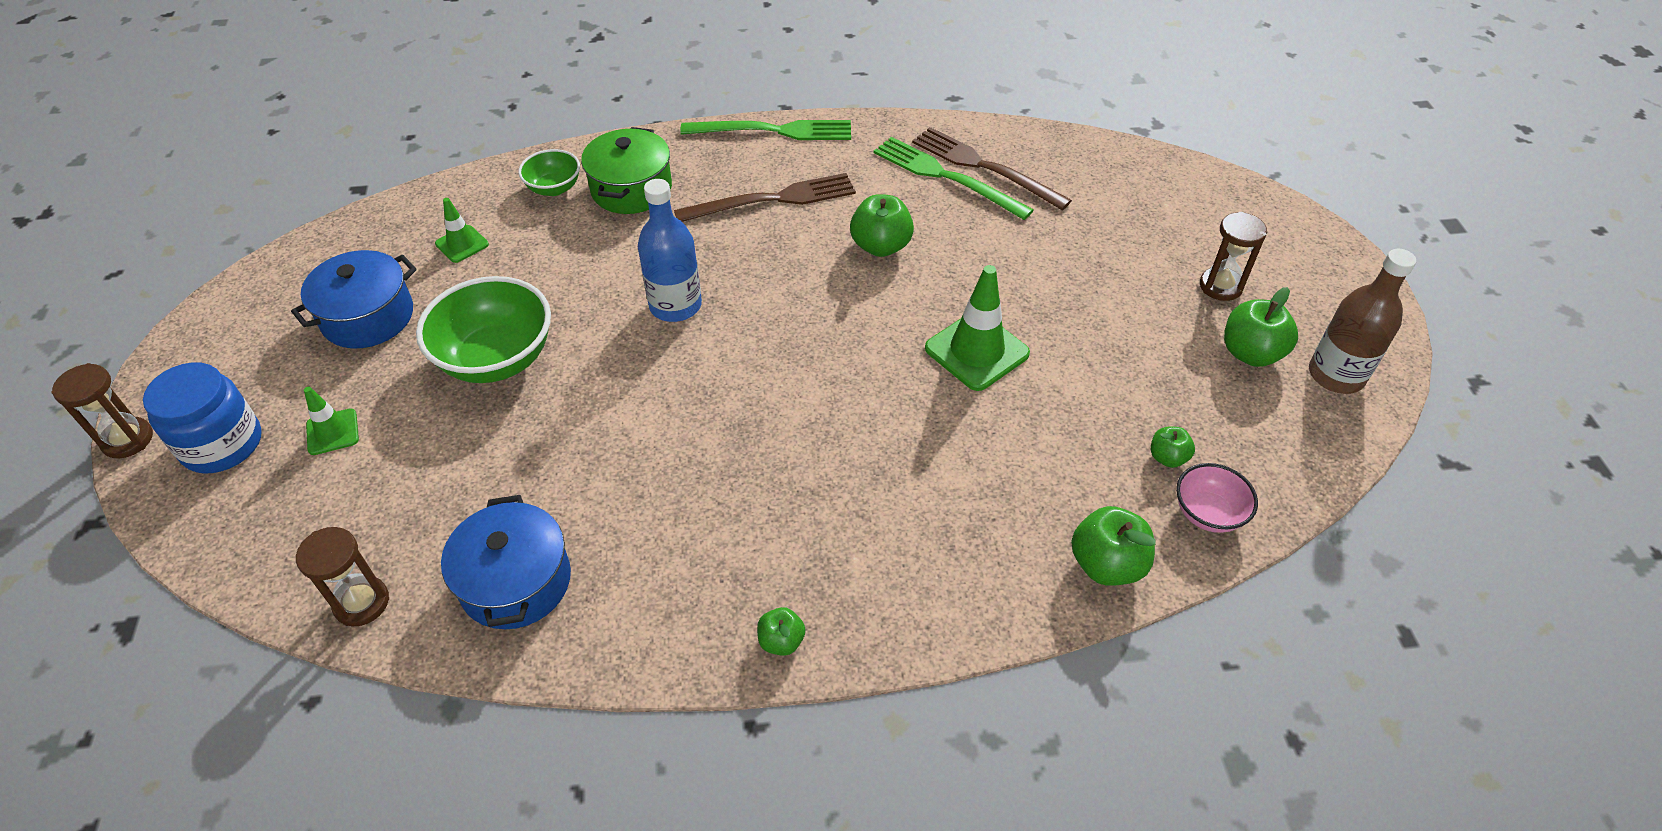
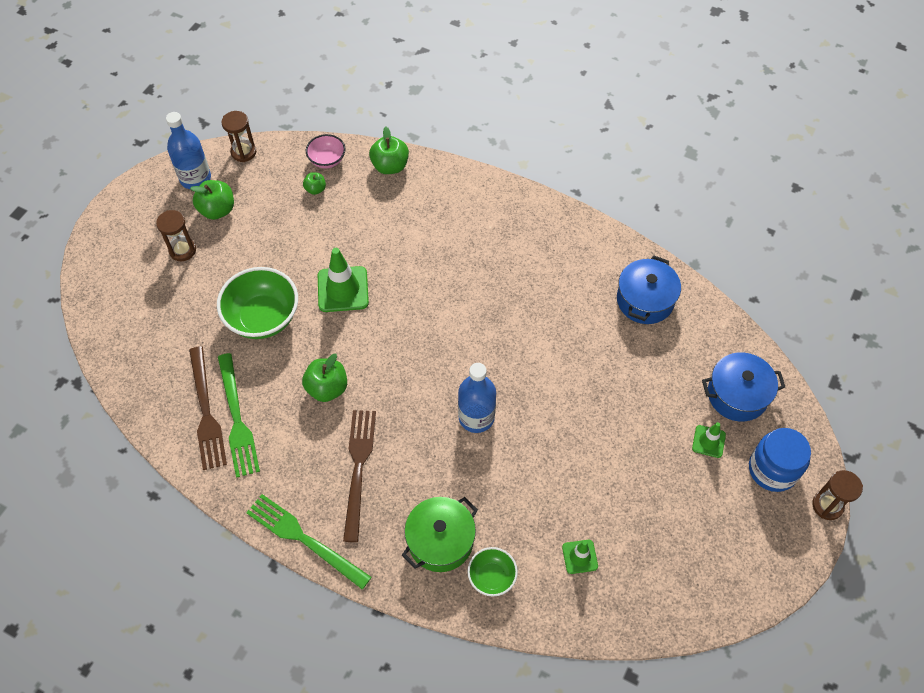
camera: 145 degrees left, 10 degrees up
(361, 603) = (719, 330): brown hourglass -> brown hourglass (243, 152)
(368, 317) = (663, 523): blue pot -> blue pot (737, 395)
(497, 359) = (598, 440): green bowl -> green bowl (263, 318)
(772, 200) = (358, 469): brown fork -> brown fork turned 75 degrees clockwise
(781, 641) = (545, 212): green apple -> none
(1336, 375) = (195, 178): brown bottle -> blue bottle

